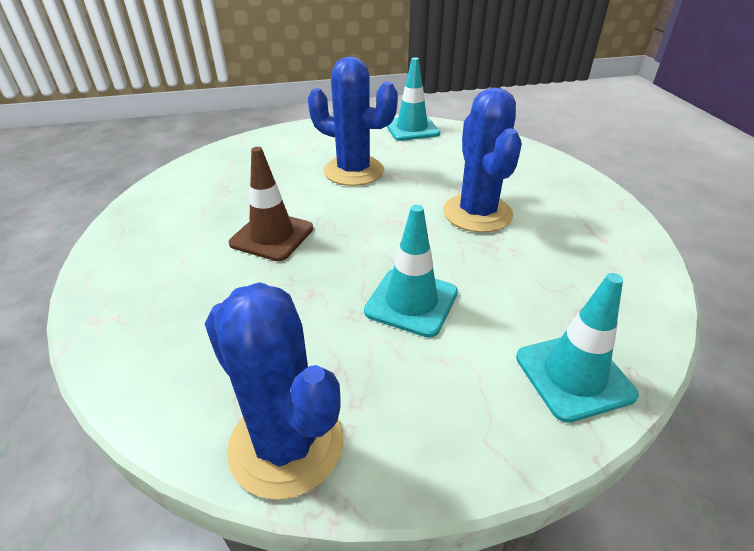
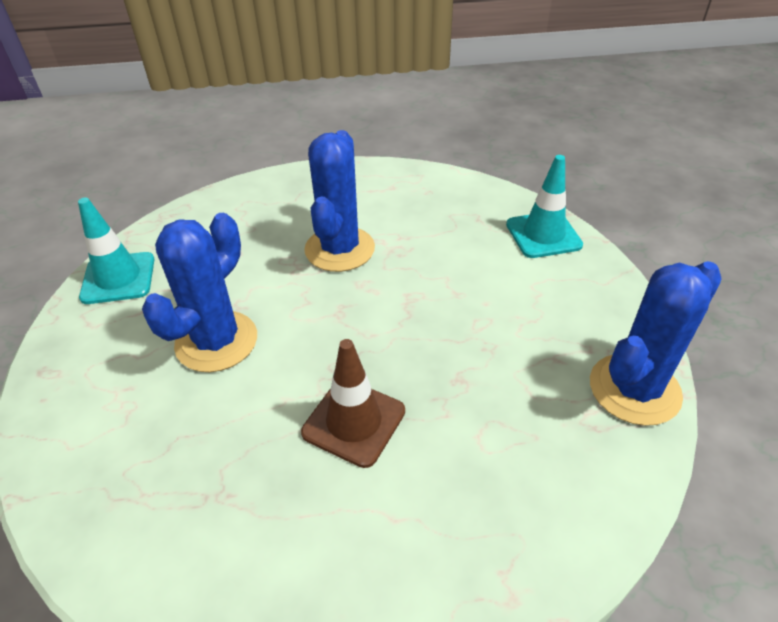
camera: 85 degrees left, 5 degrees up
(411, 302) = (472, 307): turquoise traffic cone -> none
(477, 213) = (339, 249): blue cactus -> blue cactus turned 75 degrees counterclockwise

